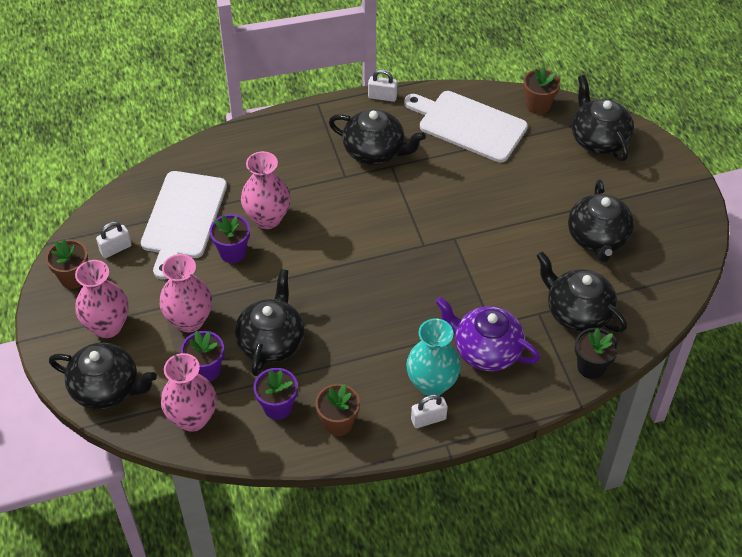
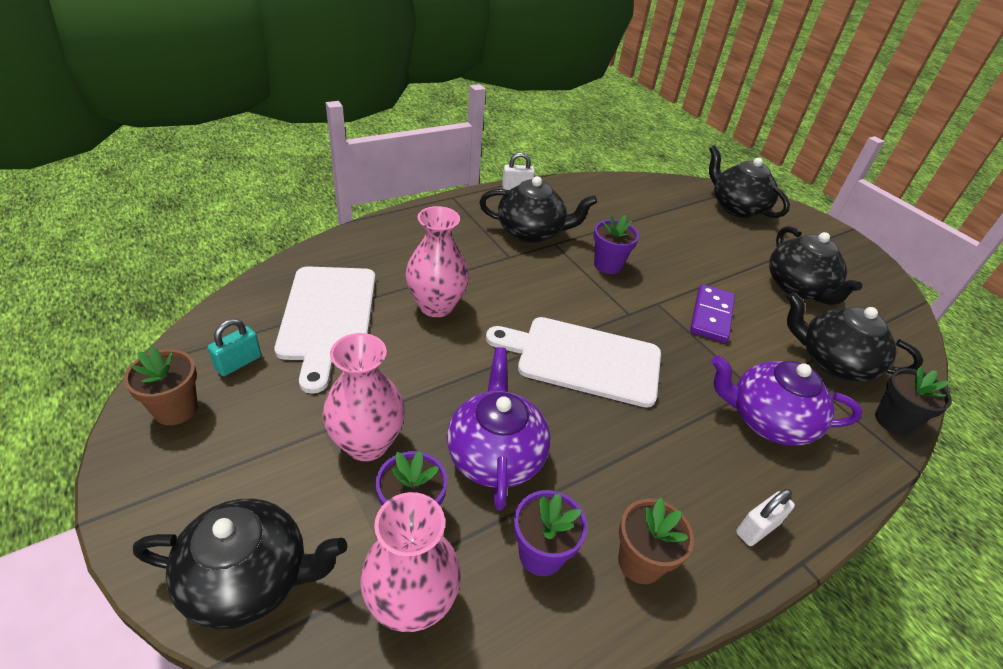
camera: 20 degrees left, 10 degrees down
(107, 326) = (238, 472): pink vase -> none
(116, 249) = (238, 363): white padlock -> turquoise padlock
(232, 252) = (404, 348): purple flower pot -> purple flower pot (607, 265)
(271, 342) = (495, 455): black teapot -> purple teapot
(432, 384) = (732, 476): turquoise vase -> none
(468, 125) = (612, 204): white cutting board -> white cutting board (583, 359)
(495, 256) = (711, 315): none -> purple domino
(538, 105) = (666, 186): brown flower pot -> none

